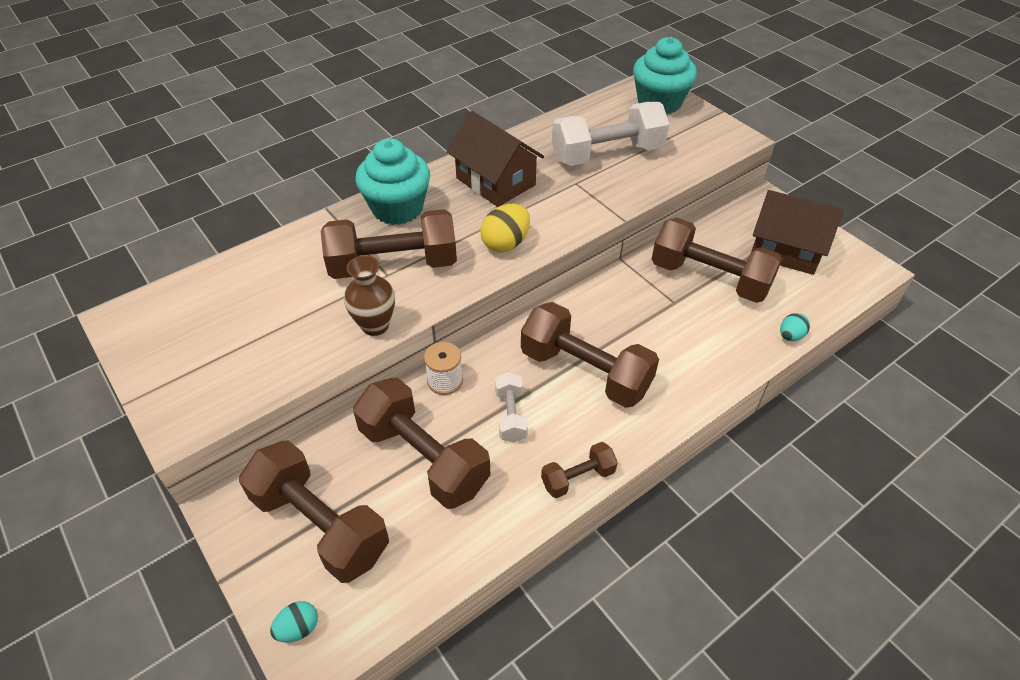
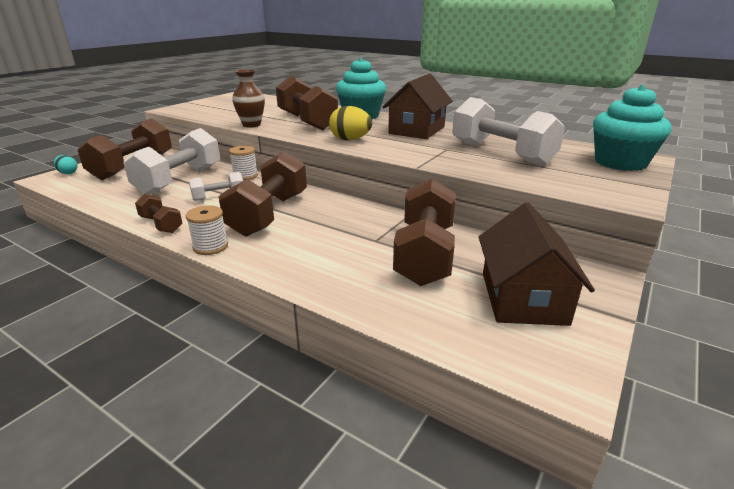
camera: 70 degrees right, 20 degrees down
(423, 458) = (179, 180): brown dumbbell -> white dumbbell
(652, 431) = (210, 247): none -> white spool
(790, 336) = (369, 311): turquoise egg -> none

